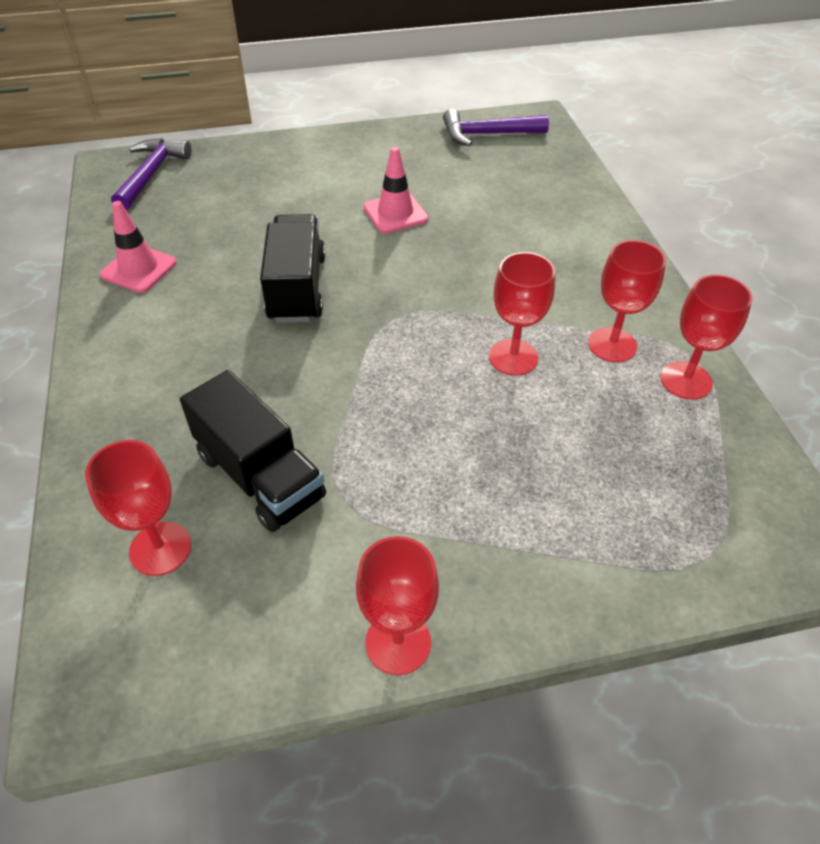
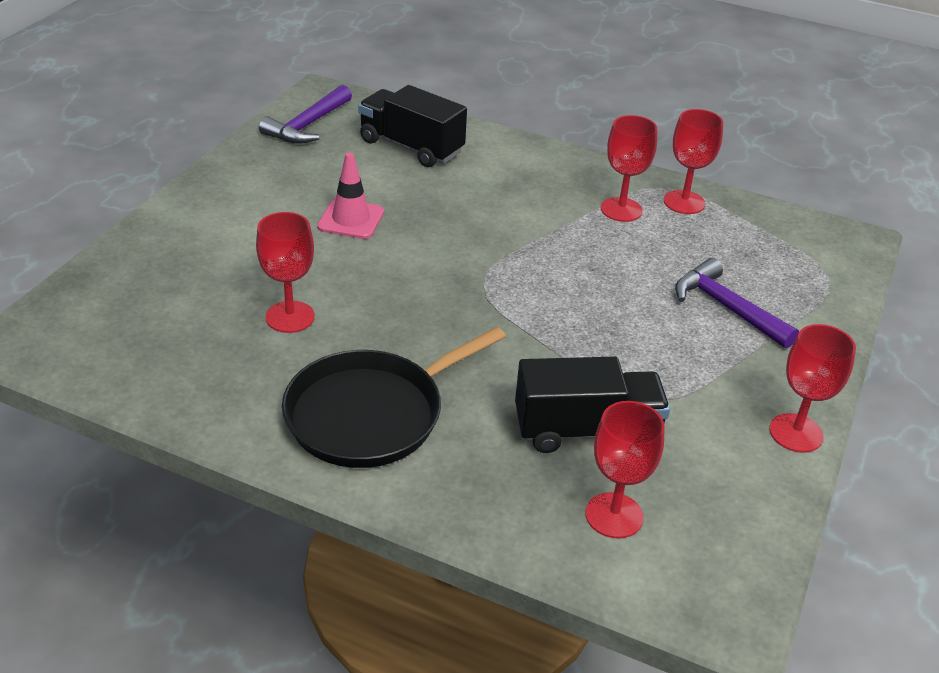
camera: 55 degrees left, 10 degrees down
(139, 269) = (233, 392): pink traffic cone -> none
(151, 174) = (79, 323): purple hammer -> purple hammer (727, 308)
(172, 343) = (371, 414): none -> black pan
(297, 288) = (384, 314): black truck -> black truck (411, 147)
(513, 357) = (588, 254): red goblet -> red goblet (290, 317)

